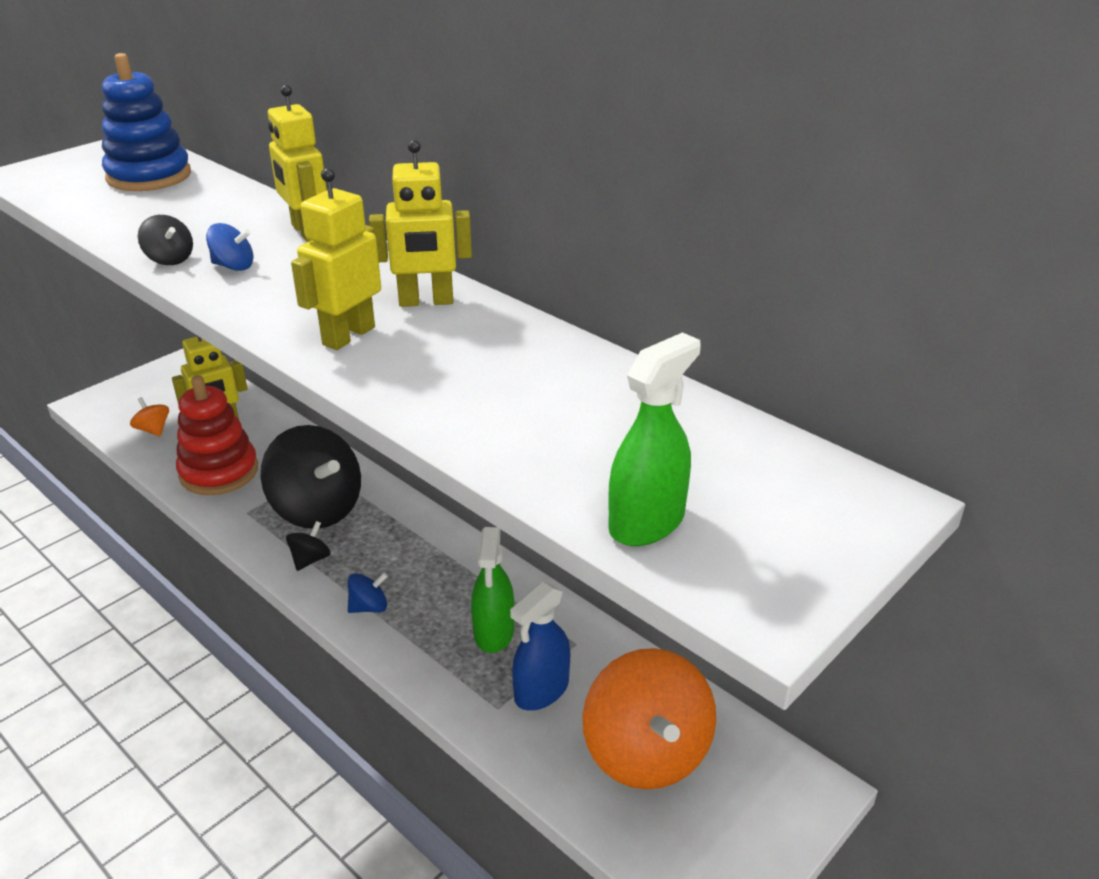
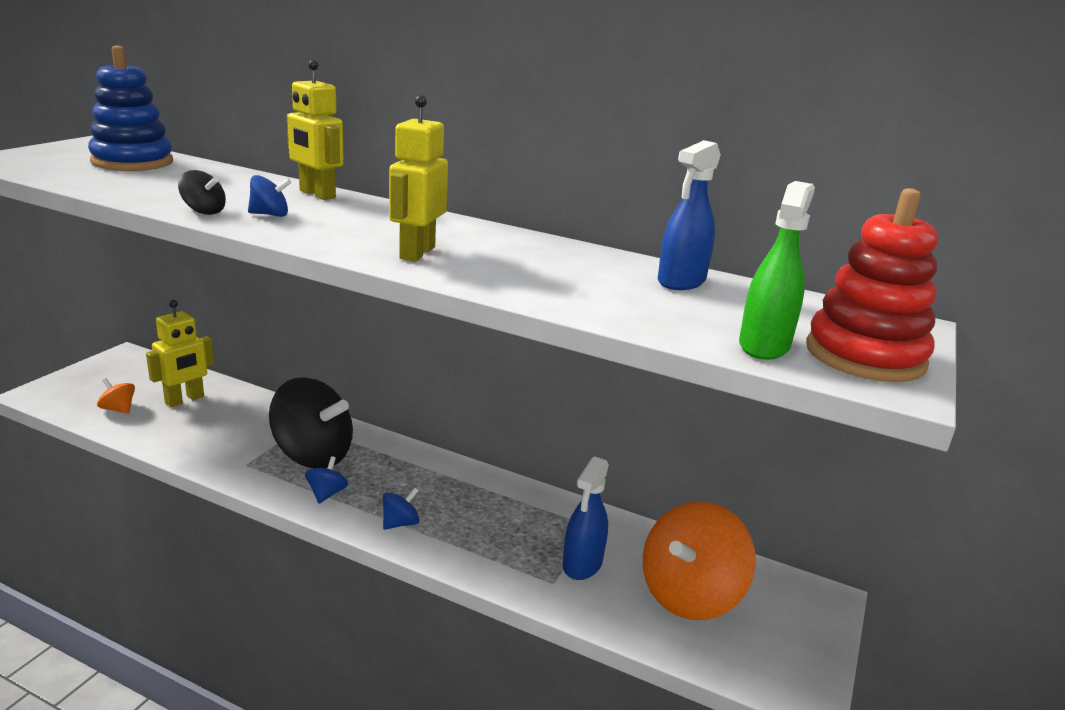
camera: 20 degrees left, 10 degrees down
(219, 472) = (203, 436): red stacking toy -> red stacking toy (864, 356)
(310, 559) = (326, 494): black spinning top -> blue spinning top
(426, 301) = (462, 232): yellow robot -> none
(494, 632) = (519, 527): green spray bottle -> none
(631, 401) = (681, 281): none -> blue spray bottle
(646, 753) = (690, 595): orange spinning top -> orange spinning top turned 75 degrees clockwise

